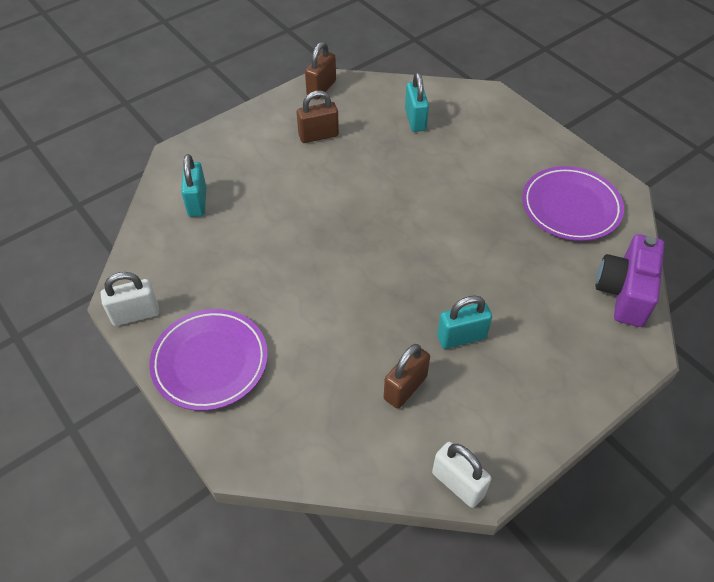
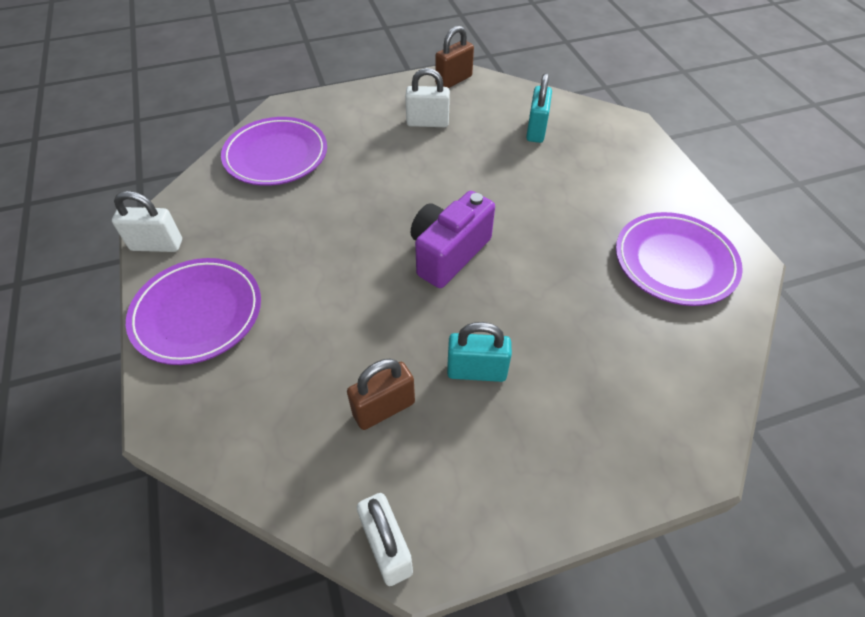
camera: 20 degrees right, 0 degrees up
(197, 202) = (276, 156): turquoise padlock -> purple plate
(318, 135) = (427, 123): brown padlock -> white padlock
(624, 293) = (702, 380): purple camera -> purple camera (448, 253)

